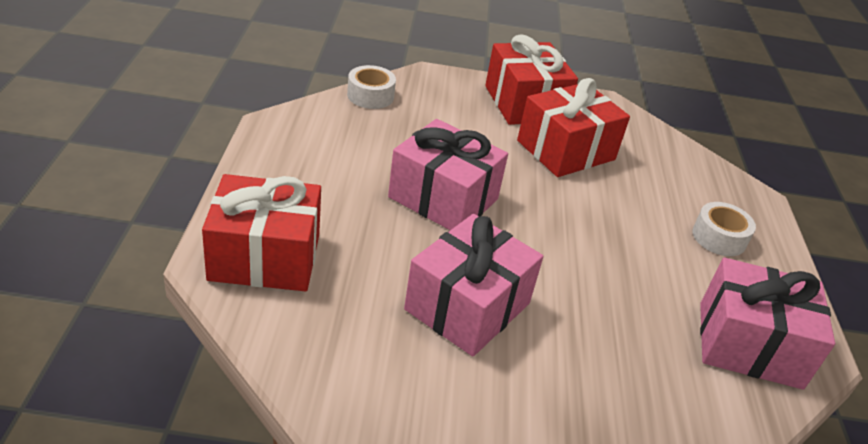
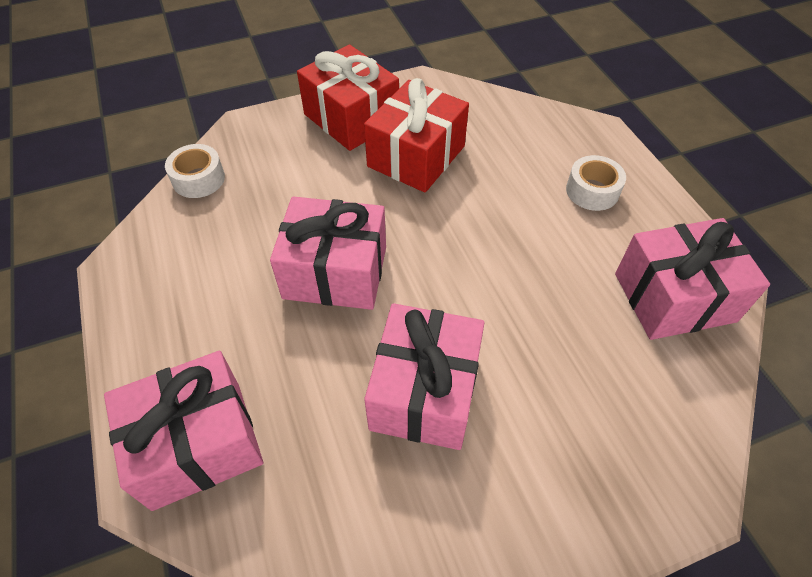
camera: 20 degrees left, 15 degrees up
(265, 257) = (197, 444): red gift -> pink gift

